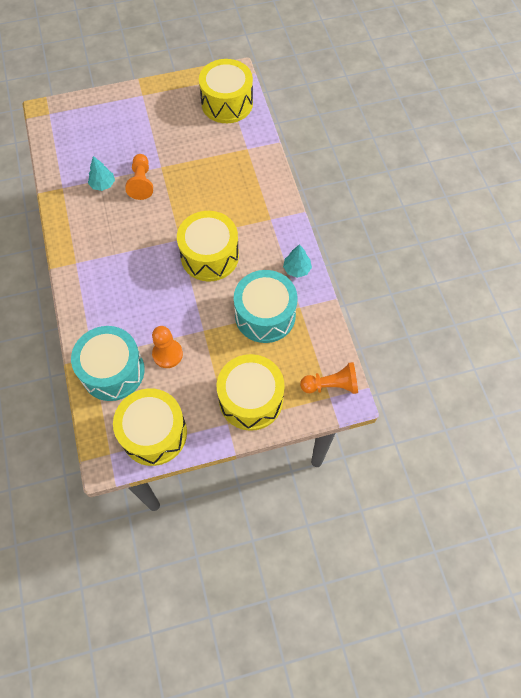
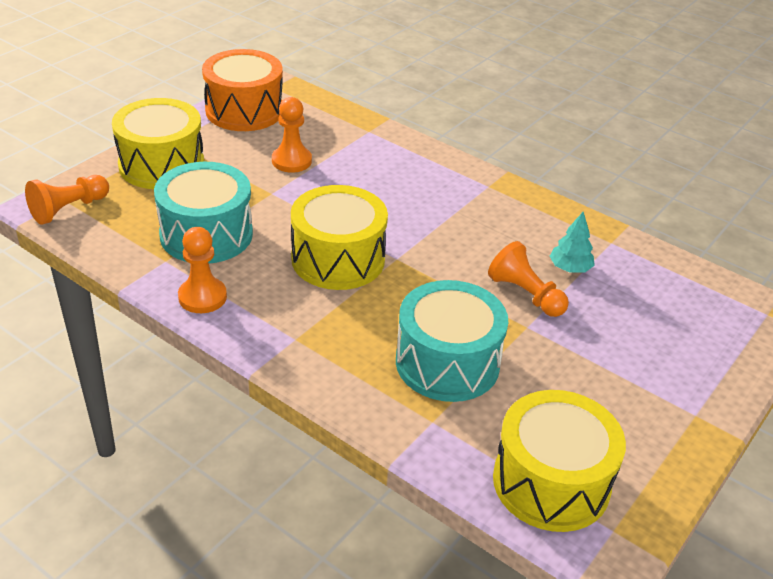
camera: 140 degrees right, 25 degrees down
(113, 371) = (335, 130): turquoise drum -> turquoise drum (447, 363)
(154, 433) = (244, 110): yellow drum -> orange drum
(296, 269) = (202, 297): turquoise tree -> orange pawn

